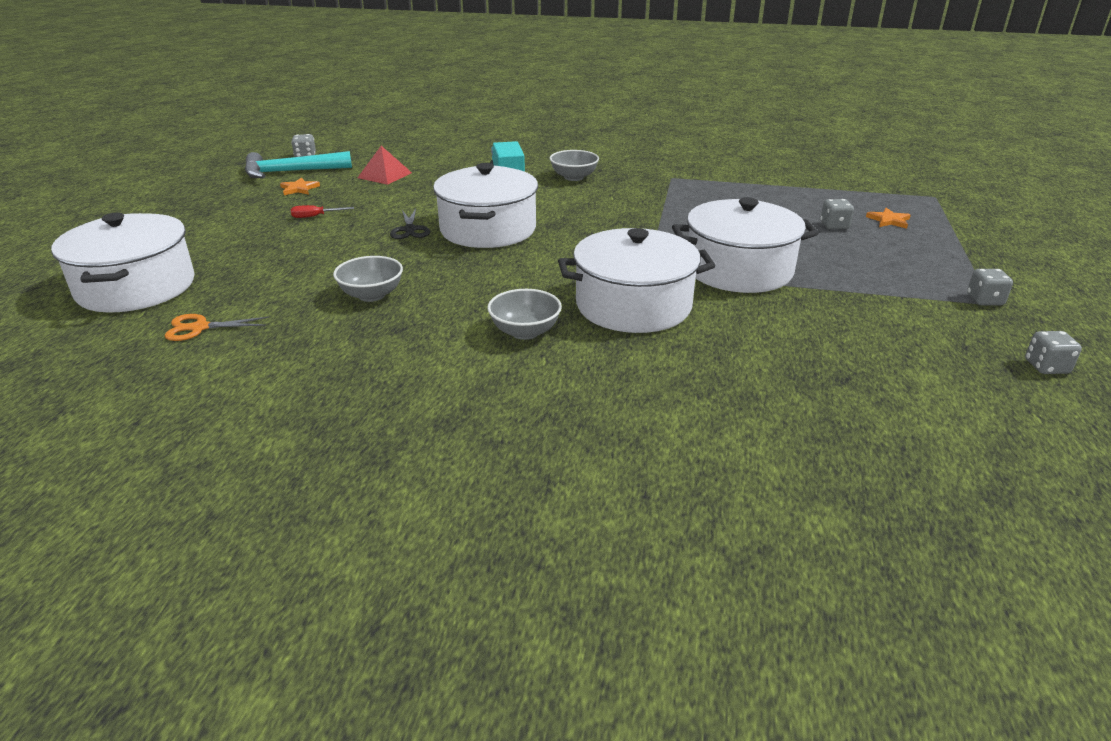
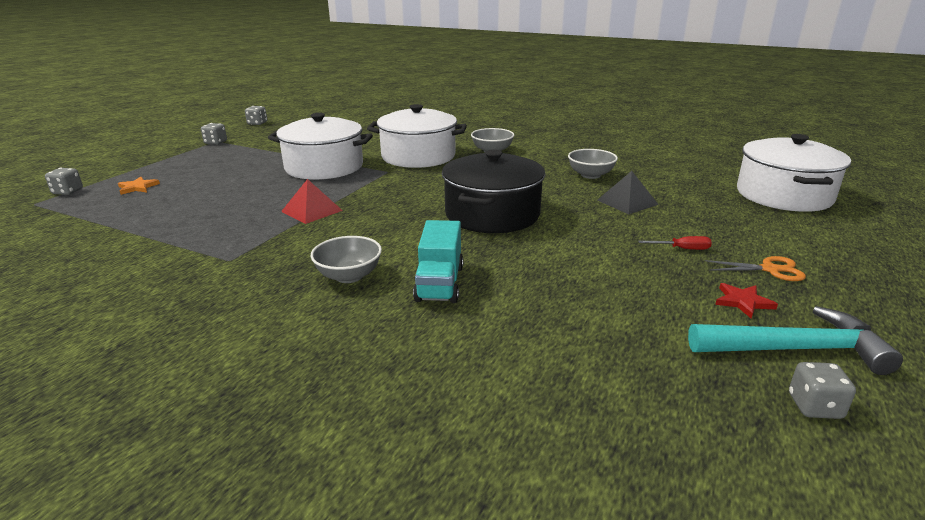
camera: 165 degrees left, 5 degrees down
(199, 328) = (698, 168): orange scissors -> orange scissors (770, 269)
(299, 189) = (743, 302): orange star -> red star
(341, 258) = (627, 202): none -> black pyramid
(384, 175) = (623, 318): red pyramid -> red pyramid (312, 211)
(410, 230) = (569, 222): black scissors -> none
(488, 229) = (492, 214): white pot -> black pot
(834, 226) = (191, 187): grey dice -> grey dice (67, 192)

